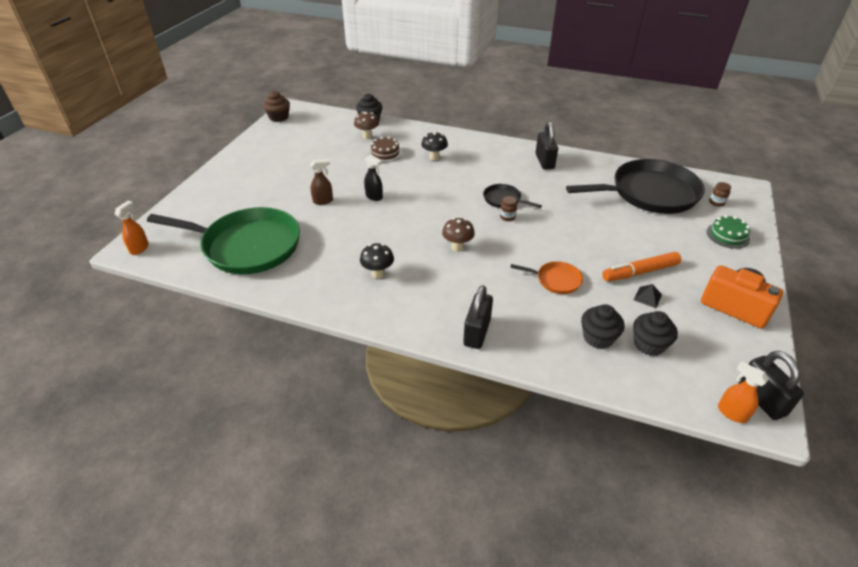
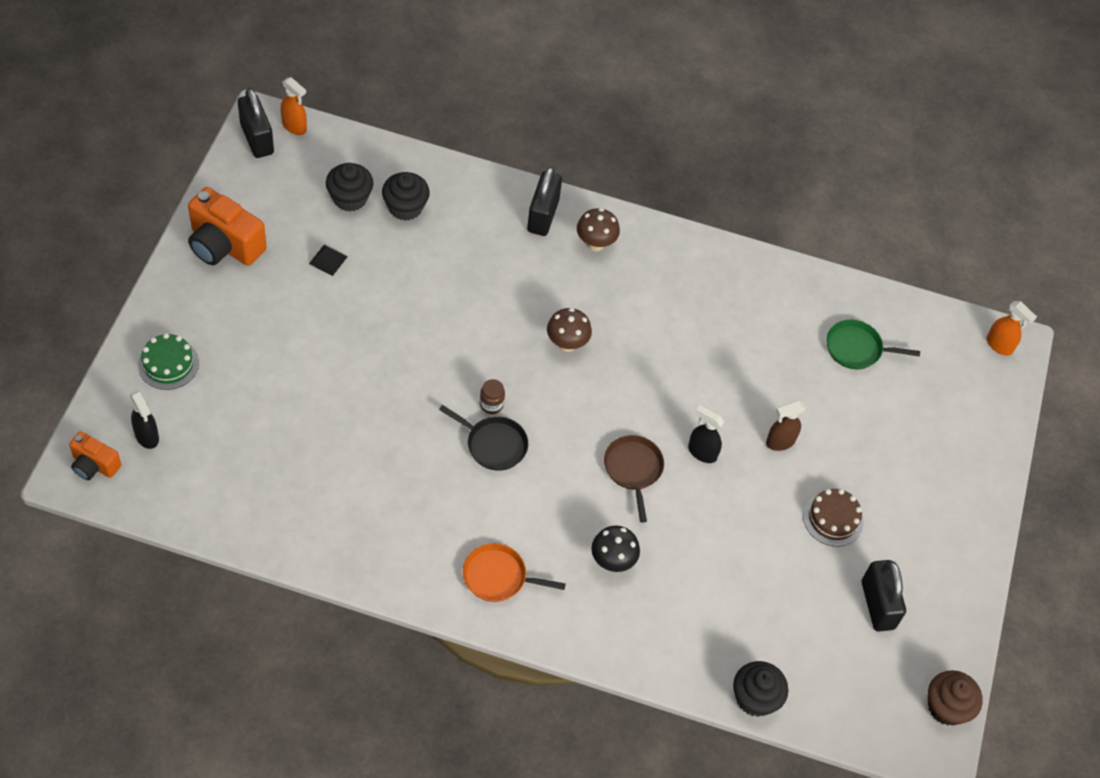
camera: 170 degrees right, 15 degrees up
(139, 248) = (999, 345): orange spray bottle -> orange spray bottle turned 60 degrees counterclockwise
(247, 246) = (856, 349): green pan -> green pan, size x0.43
(367, 136) = (748, 633): brown mushroom -> brown mushroom (595, 244)
(378, 274) = (669, 299): black mushroom -> none
(385, 153) = (704, 575): brown cake -> brown cake (833, 519)
(418, 190) = (633, 469): none -> brown pan
(544, 161) = (410, 550): black padlock -> black padlock (877, 605)
(556, 280) = (438, 287): orange pan -> orange pan (498, 577)
(640, 272) = (324, 298): orange marker -> none
(649, 193) = (248, 460): black pan -> none
(716, 202) = (147, 436): brown jar -> black spray bottle
(738, 191) = (94, 465): none -> orange camera

